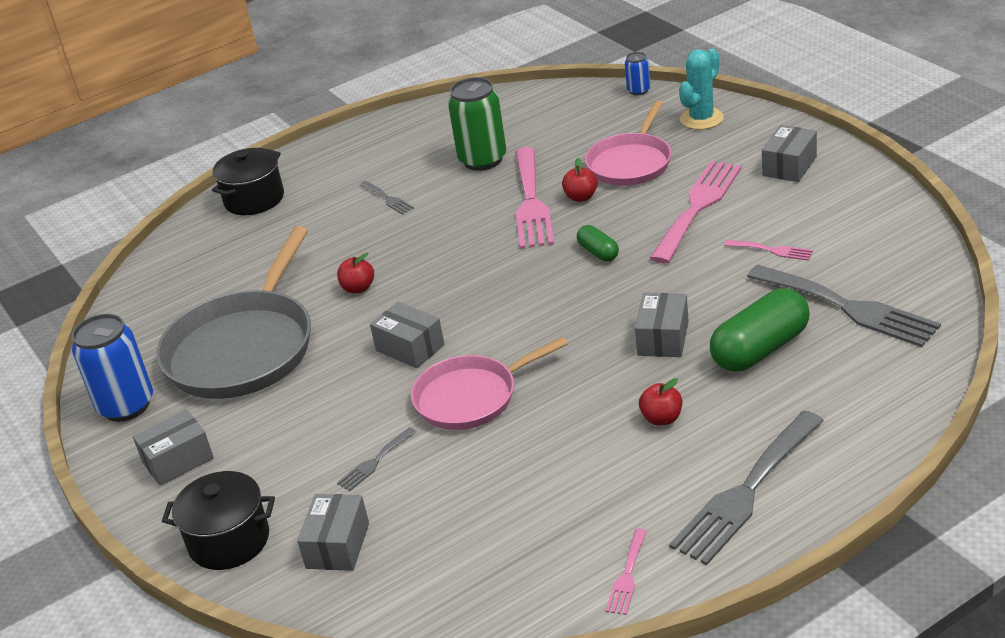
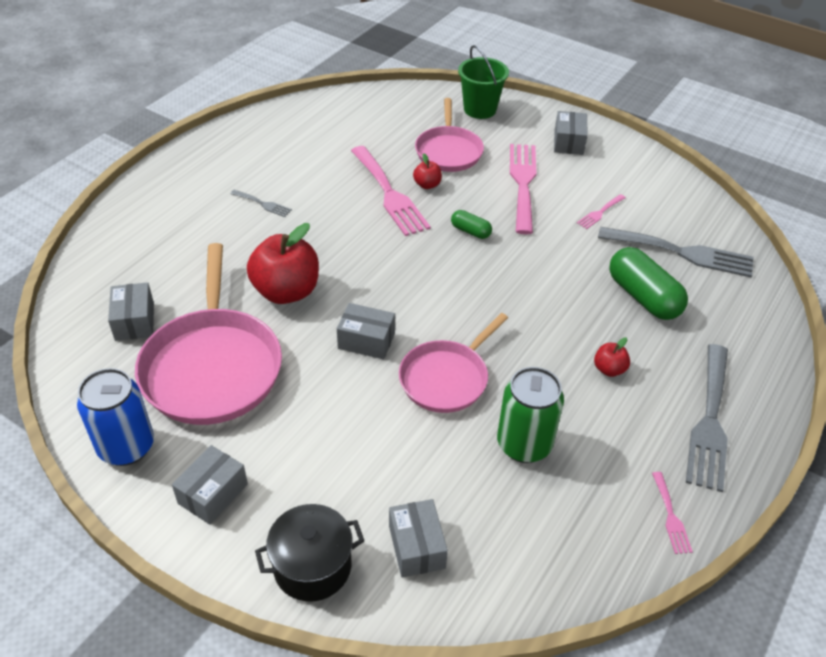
camera: 30 degrees left, 10 degrees up
(244, 349) = (212, 367): grey pan -> pink pan
(254, 199) = (137, 218): black pot -> none
(358, 288) = (286, 291): red apple -> red apple, size x2.16
(374, 462) = (400, 456): grey fork -> none
(482, 160) = (325, 160): green can -> green can (524, 444)
(638, 90) = (417, 89): blue can -> none
(663, 338) = (566, 299): grey box -> grey box (134, 321)
(701, 119) = (480, 109): turquoise cactus -> green bucket
(760, 349) = (643, 297): green capsule -> green capsule turned 60 degrees counterclockwise
(772, 250) = (600, 213): pink fork -> pink fork turned 135 degrees clockwise

